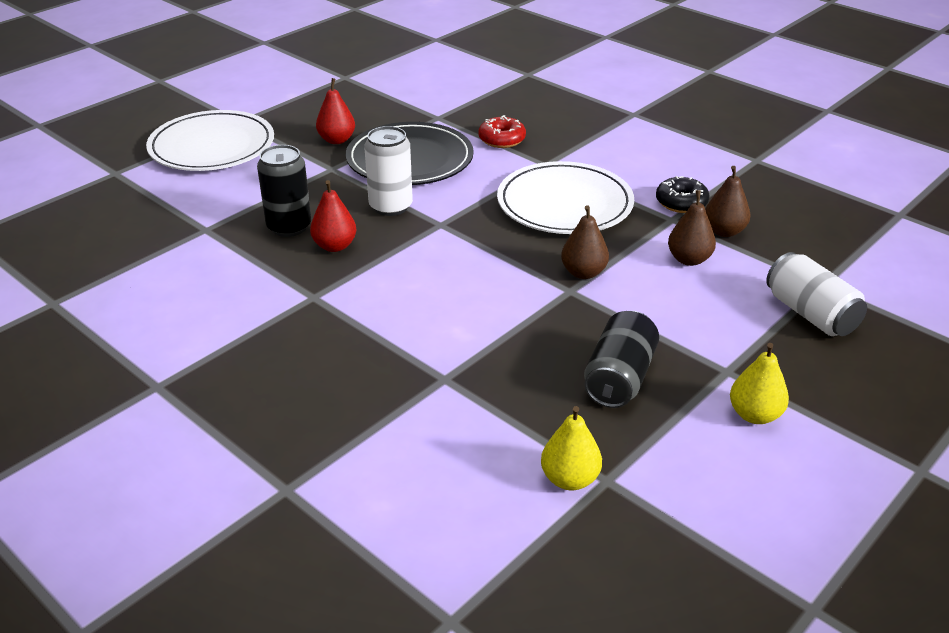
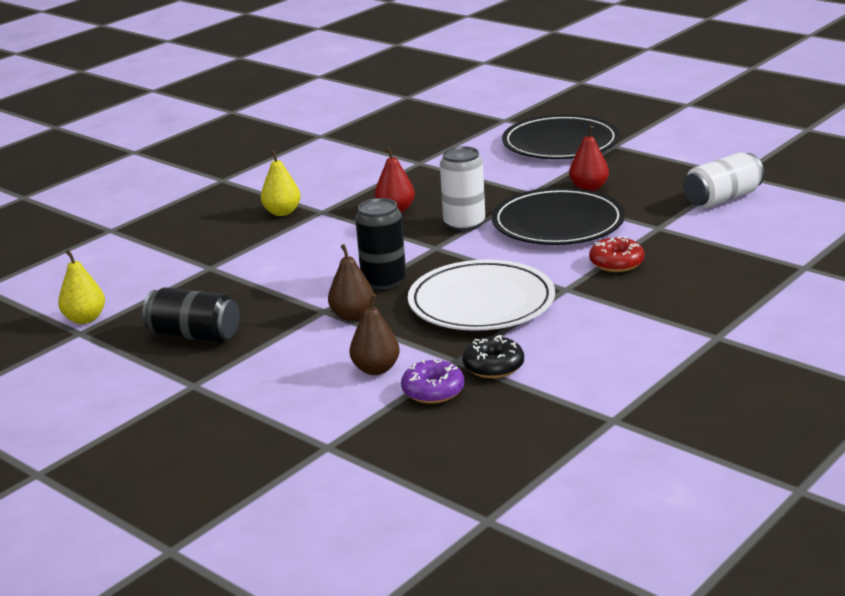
camera: 90 degrees right, 10 degrees down
(212, 146) = (560, 143): white plate -> black plate
(289, 227) = (425, 190): black can -> black can (384, 281)
(724, 231) = (433, 391): brown pear -> purple donut
(754, 415) = (131, 396): yellow pear -> yellow pear (282, 212)
(810, 314) = (274, 435): white can -> white can (722, 199)

